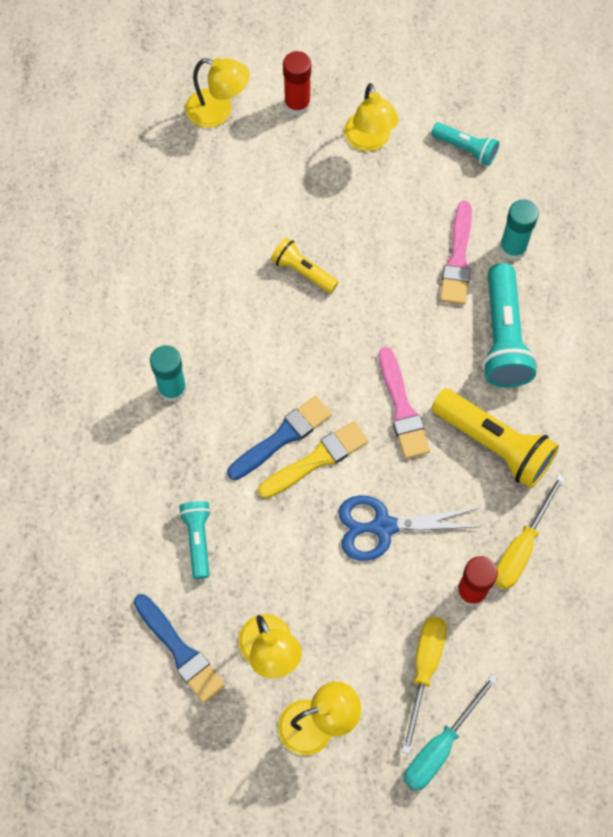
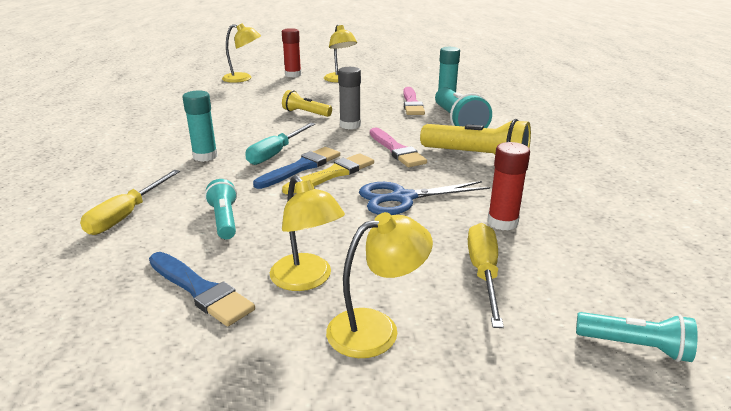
camera: 10 degrees left, 40 degrees down
(357, 323) = (350, 125): none -> grey glue stick
(440, 746) = (535, 328): turquoise screwdriver -> turquoise screwdriver (276, 153)
(466, 149) = (400, 79): turquoise flashlight -> turquoise flashlight (635, 346)
(521, 547) = (531, 197): yellow screwdriver -> yellow screwdriver (127, 215)

